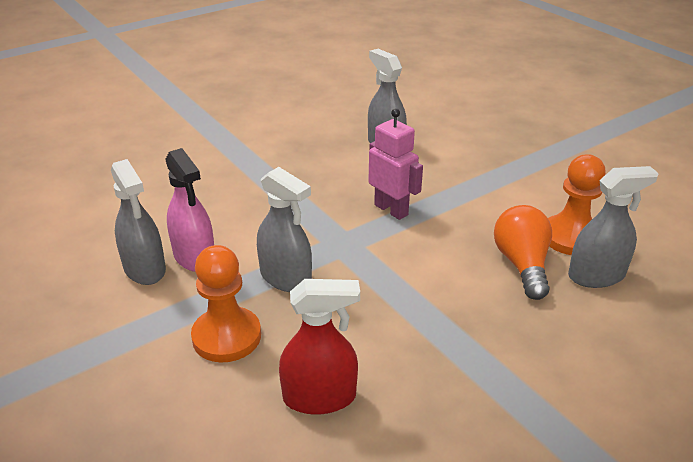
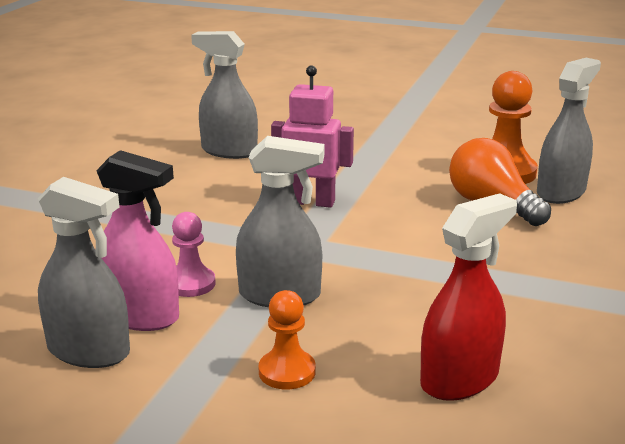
camera: 35 degrees left, 10 degrees down
(226, 337) = (287, 372): orange pawn -> orange pawn, size x0.60
(245, 245) = (191, 284): none -> pink pawn

